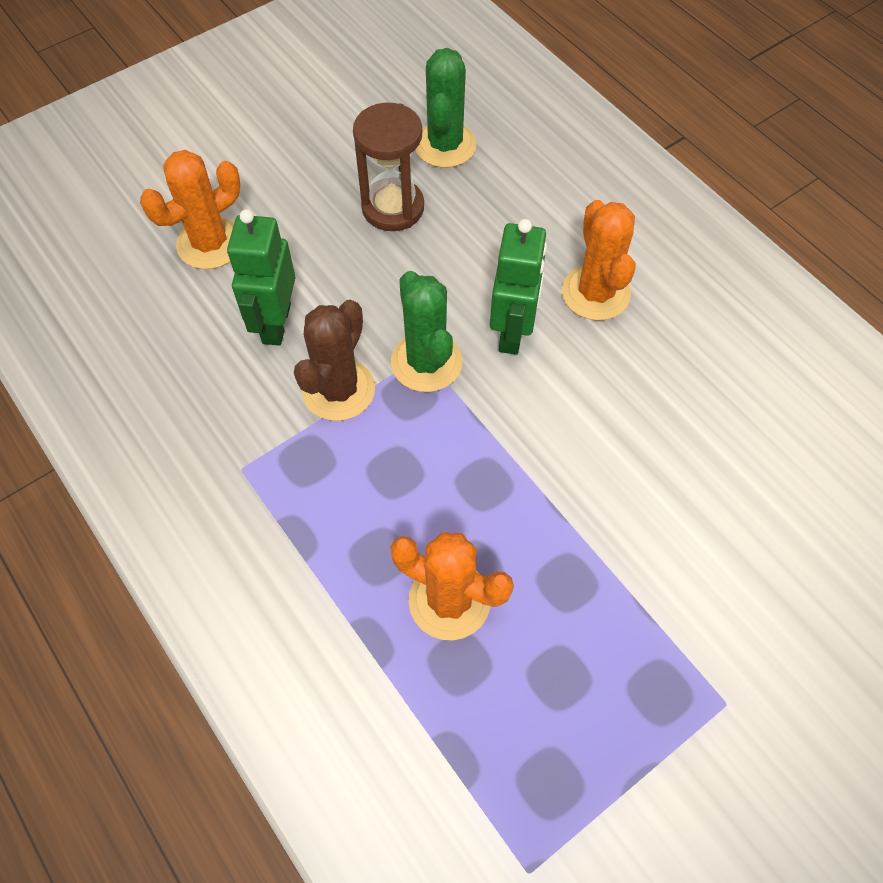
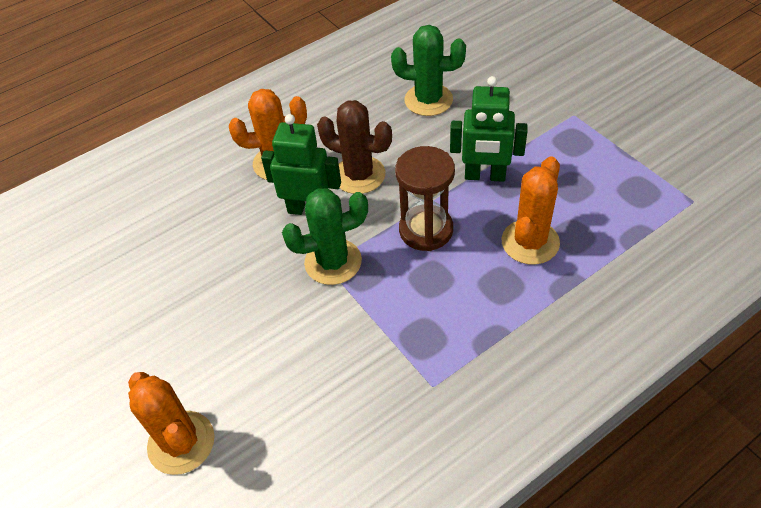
camera: 85 degrees left, 10 degrees down
(276, 323) = (284, 373): green robot -> green robot (485, 176)
(338, 390) = (357, 320): brown cactus -> brown cactus (359, 175)
(393, 208) = (168, 292): brown hourglass -> brown hourglass (426, 230)
(445, 145) = (104, 257): green cactus -> green cactus (428, 100)

